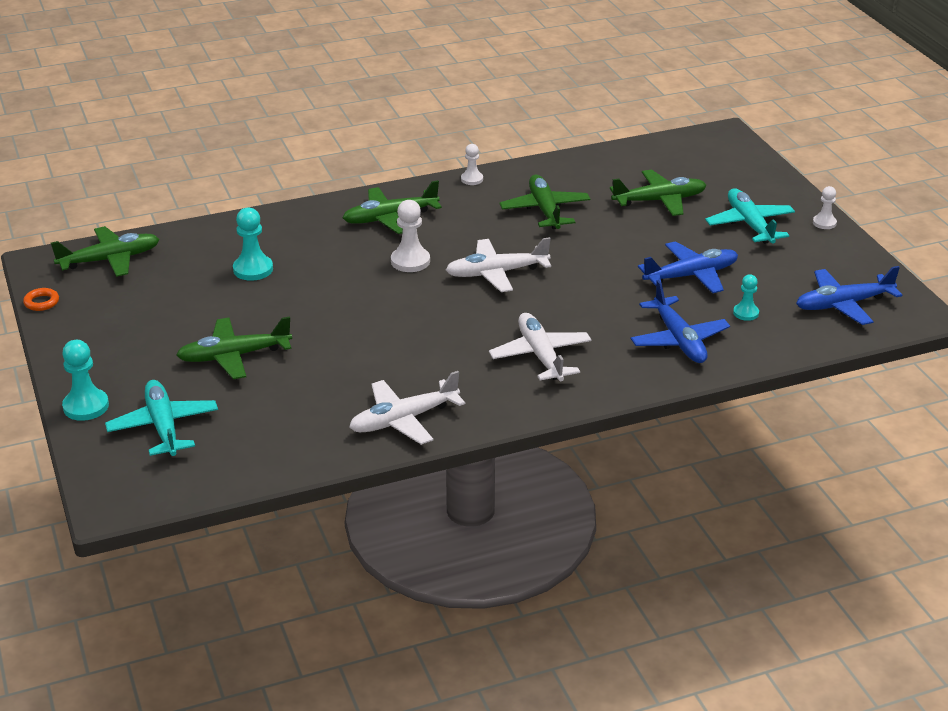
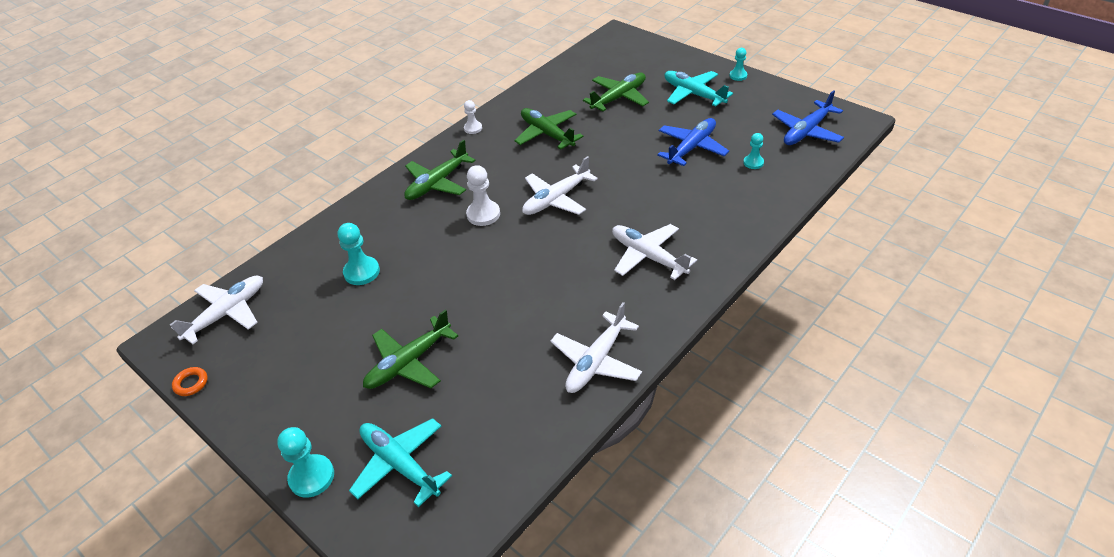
camera: 25 degrees left, 10 degrees up
(109, 260) = (226, 313): green plane -> white plane
(678, 340) = (730, 202): blue plane -> none
(824, 223) = (738, 76): white pawn -> turquoise pawn

